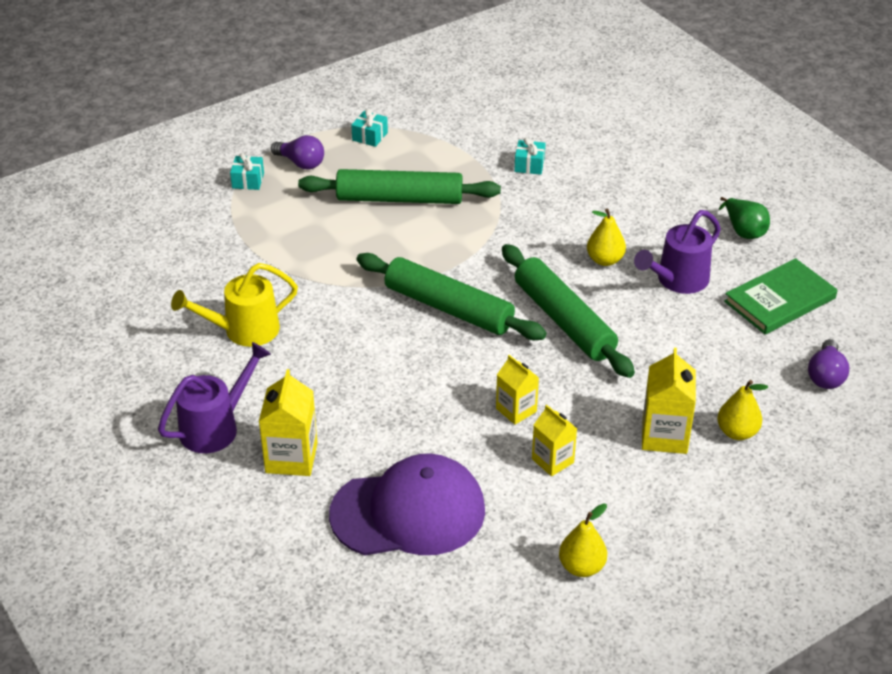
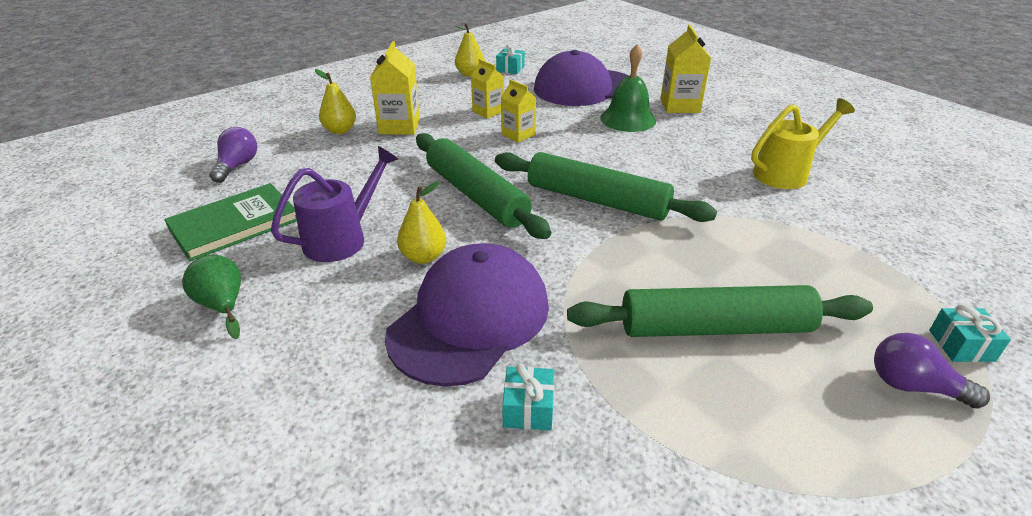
camera: 175 degrees right, 5 degrees down
(216, 426) = (749, 117): purple watering can -> none
(370, 136) = (843, 462): turquoise gift -> turquoise gift (510, 69)
(372, 432) = (628, 119): none -> green bell
(565, 213) = (470, 319): none -> purple cap

